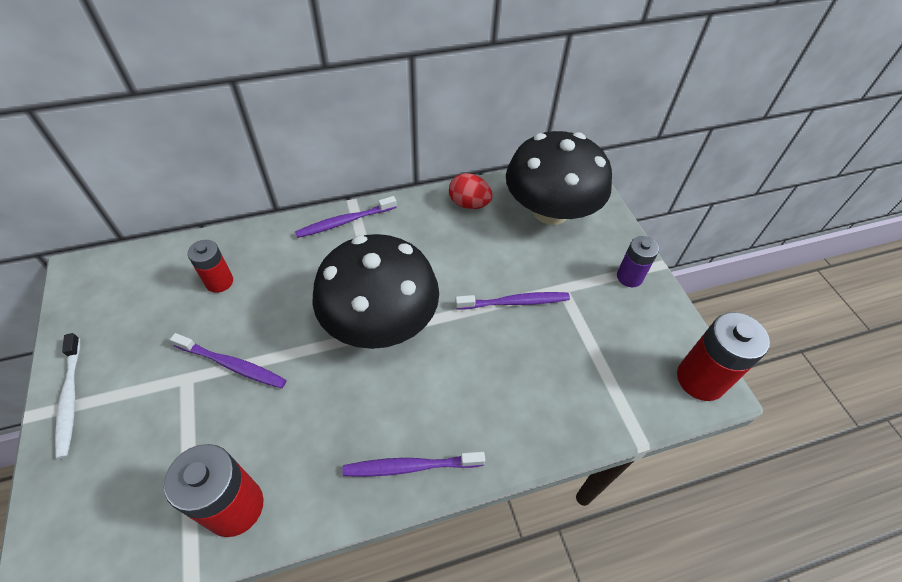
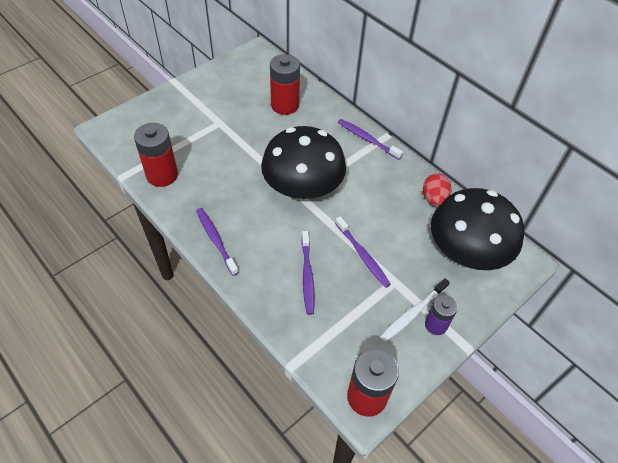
camera: 65 degrees right, 0 degrees up
(70, 399) = (187, 88): white toothbrush -> white toothbrush (412, 313)
(219, 282) = (285, 105): red battery -> red battery, size x1.61
(233, 365) = (236, 137): purple toothbrush -> purple toothbrush (307, 276)

